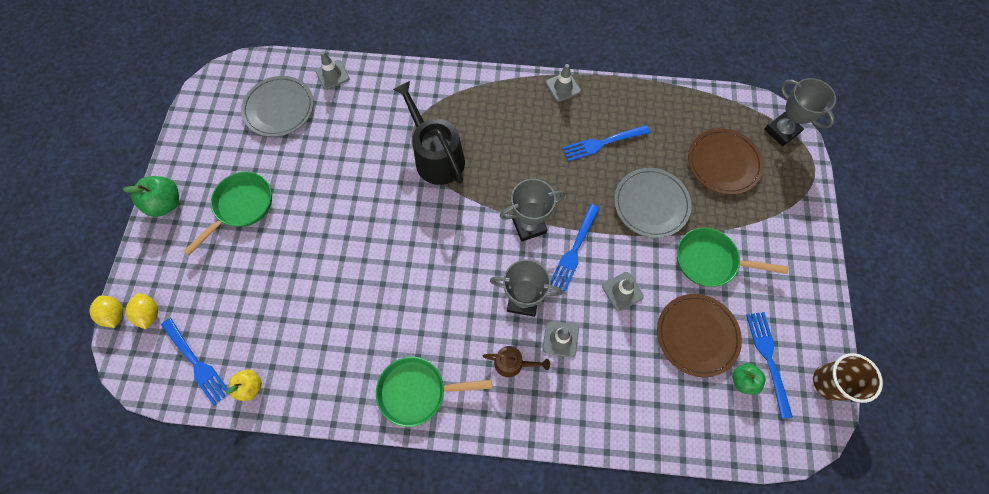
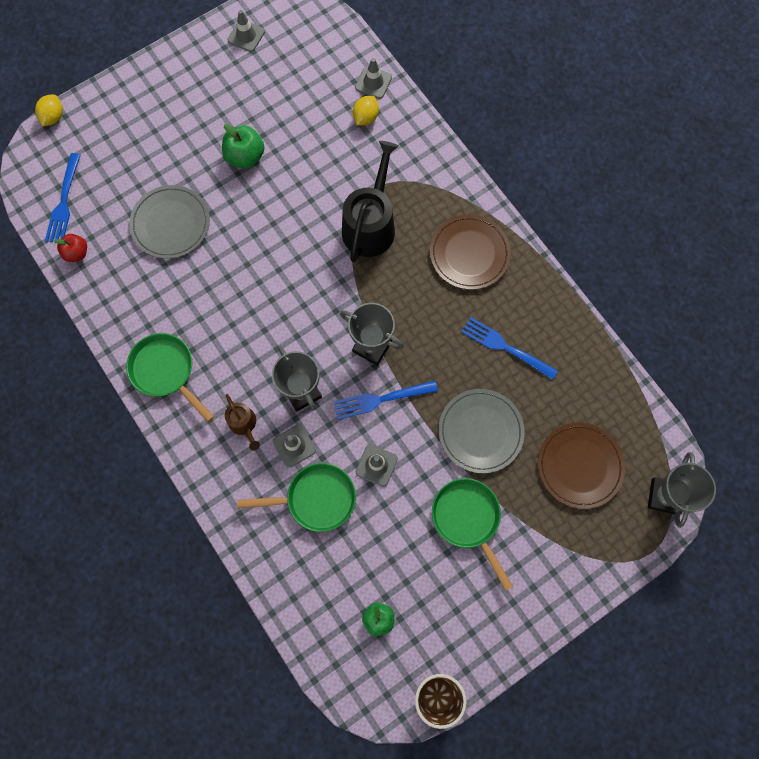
camera: 50 degrees right, 5 degrees up
(150, 313) = (72, 138): yellow lemon -> yellow lemon (365, 117)
(166, 203) = (160, 69): green apple -> green apple (245, 156)
(241, 206) = (202, 122): green pan -> green pan (316, 499)
(250, 386) = (77, 253): yellow apple -> red apple
(279, 108) = (307, 71): grey plate -> grey plate (170, 223)
(563, 87) = (533, 271): grey traffic cone -> grey traffic cone (246, 36)
(697, 335) = (388, 554): brown plate -> brown plate (469, 253)
(768, 359) = (415, 629): blue fork -> none

